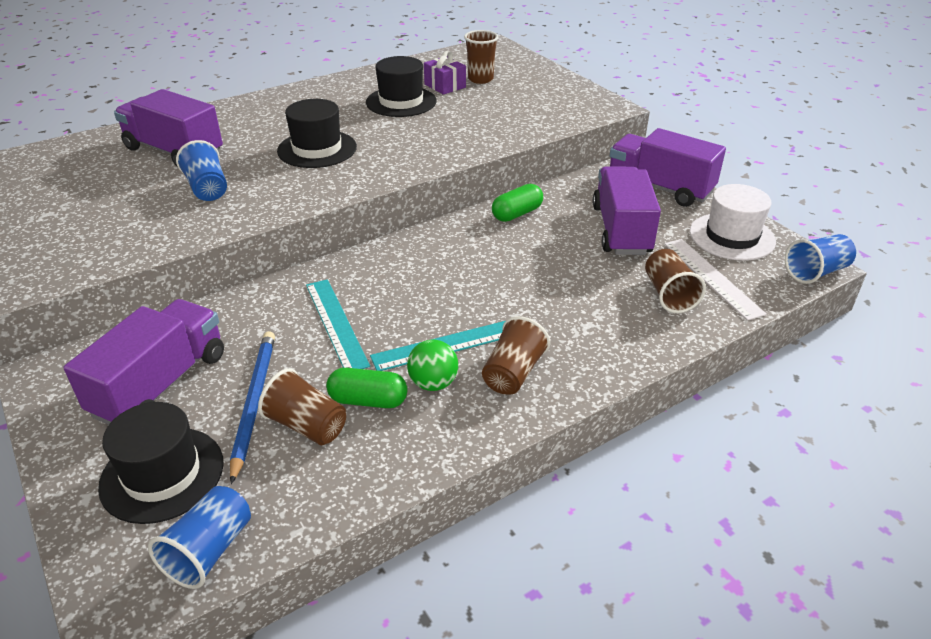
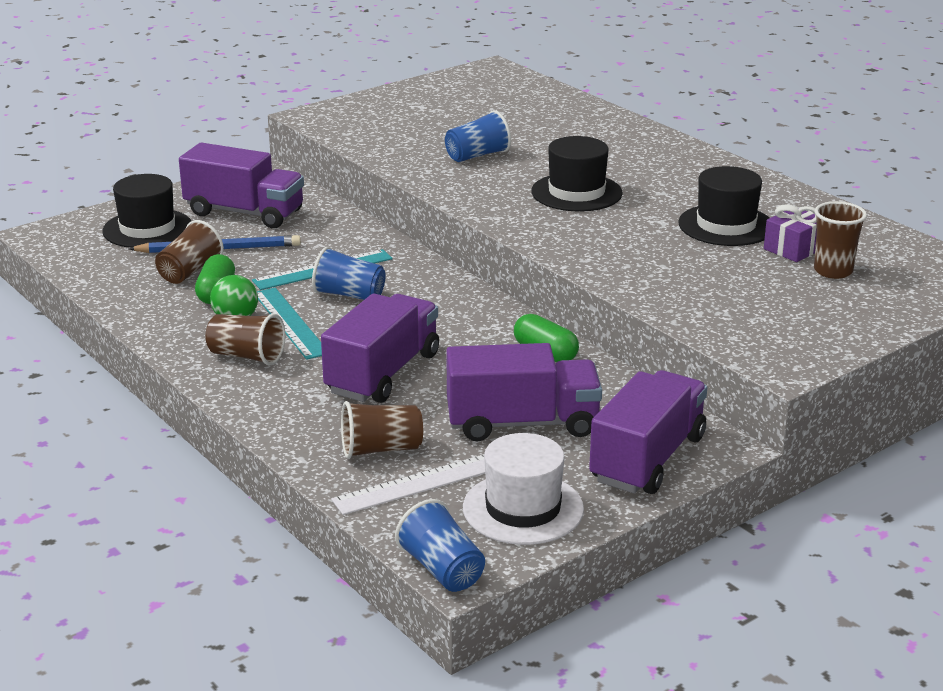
camera: 85 degrees right, 10 degrees down
(174, 151) = (549, 132): purple truck -> purple truck (383, 373)
(209, 551) = (74, 254): blue cup -> blue cup (349, 295)

